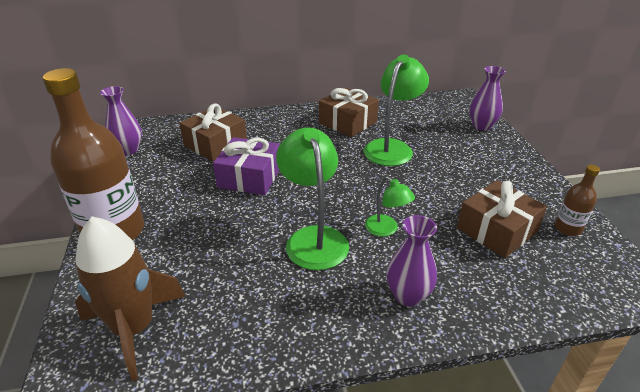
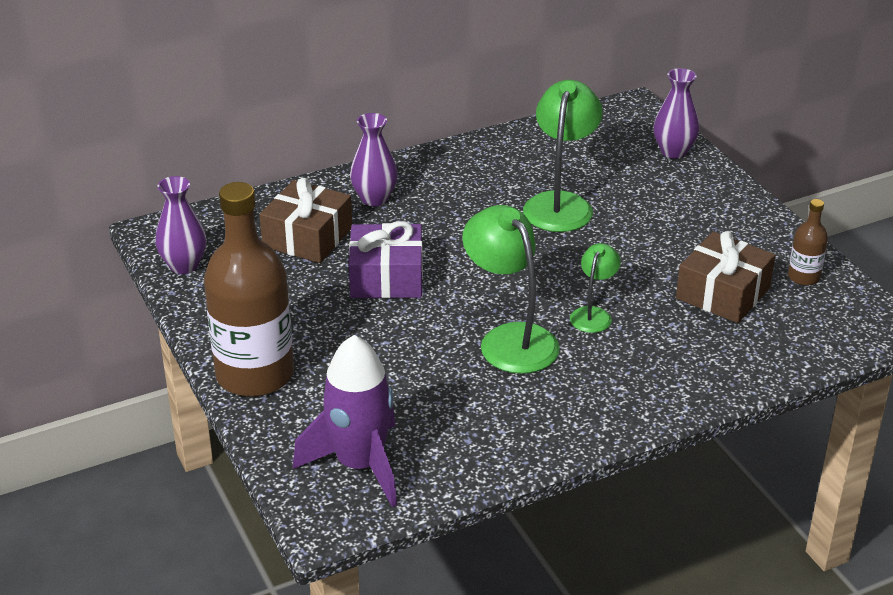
camera: 15 degrees left, 0 degrees up
(134, 329) = (360, 465): brown rocket -> purple rocket
(348, 122) = (482, 173): brown gift -> none
(386, 229) = (593, 314): green lamp -> green lamp turned 105 degrees counterclockwise
(408, 296) = (643, 380): purple vase -> purple vase (374, 199)

